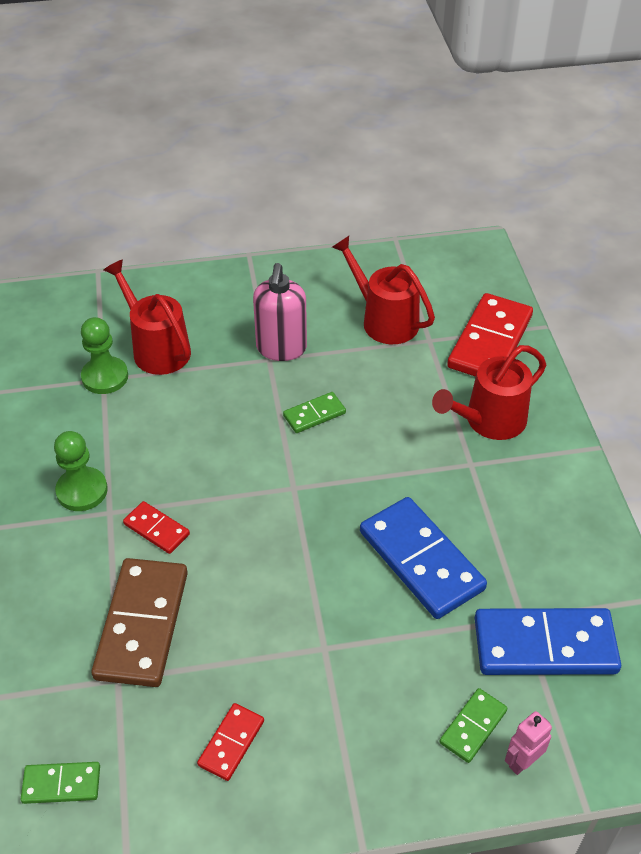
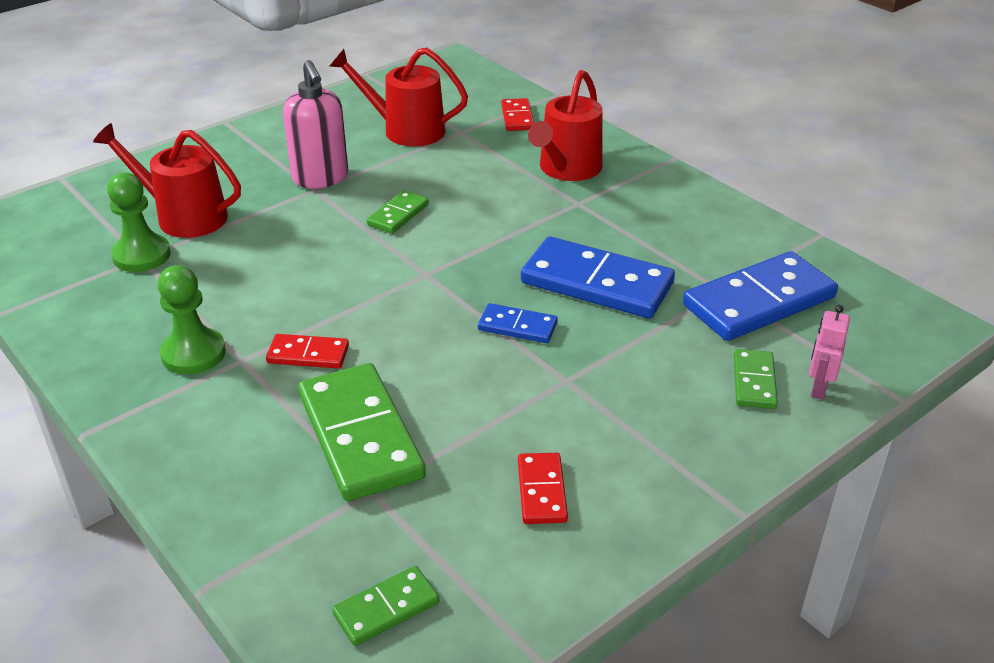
camera: 30 degrees left, 10 degrees down
(142, 625) = (360, 436): brown domino -> green domino
(325, 576) = (517, 326): none -> blue domino
(489, 341) = (517, 117): red domino -> red domino, size x0.50

